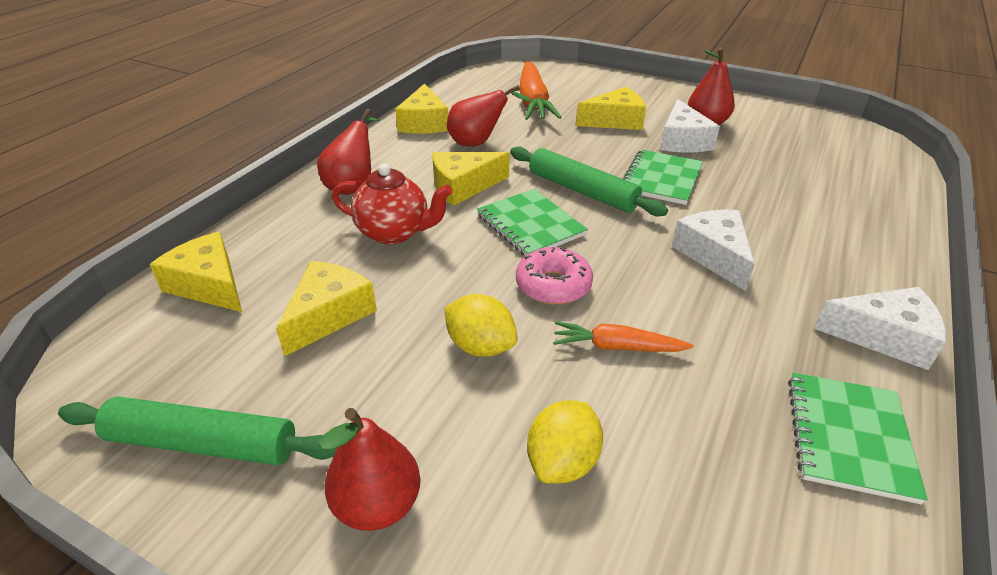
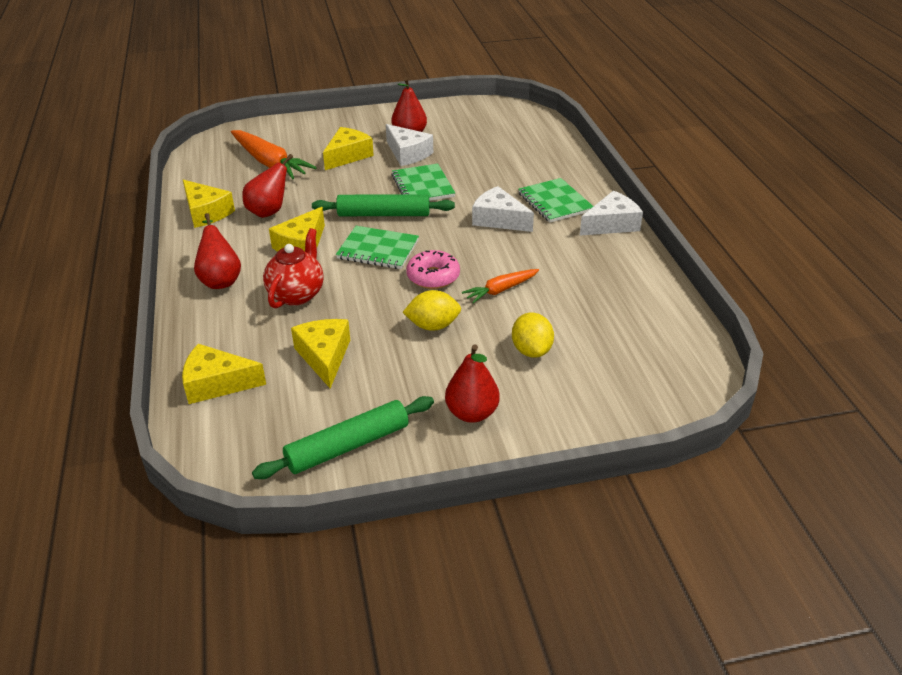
camera: 40 degrees left, 0 degrees up
(394, 233) = (297, 294): red teapot -> red teapot turned 45 degrees counterclockwise
(849, 437) = (633, 276): green notebook -> green notebook (555, 202)

